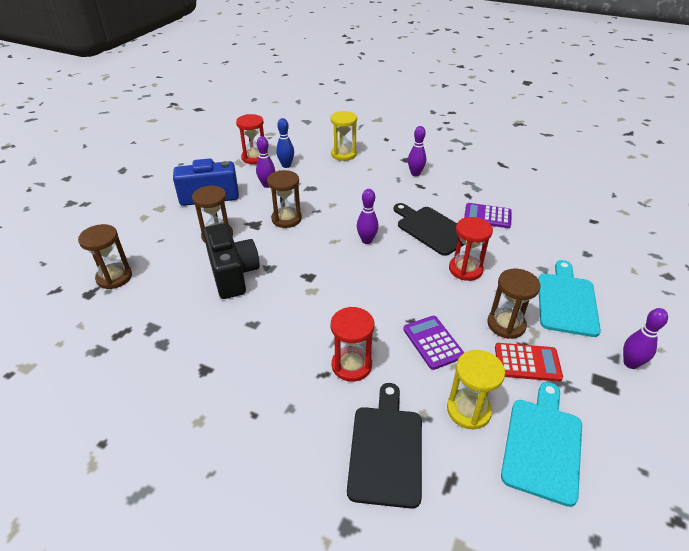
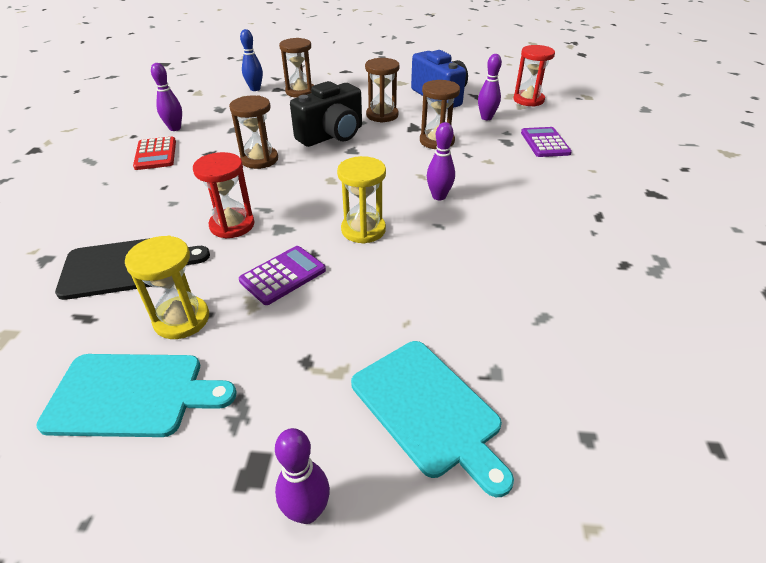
camera: 70 degrees right, 0 degrees up
(286, 165) = (535, 119): blue bowling pin -> blue bowling pin (255, 89)
(343, 154) = (603, 146): yellow hourglass -> yellow hourglass (363, 230)
(415, 174) = (625, 207): purple bowling pin -> purple bowling pin (175, 128)
(432, 229) = (504, 242): black cutting board -> none
(465, 269) = (437, 285): red hourglass -> none
(487, 216) = (586, 292): purple calculator -> purple calculator (545, 143)
(506, 324) = (340, 339): brown hourglass -> brown hourglass (259, 159)
(527, 362) = (273, 368): red calculator -> red calculator (156, 154)
(566, 301) = (428, 410): turquoise cutting board -> turquoise cutting board turned 60 degrees clockwise

